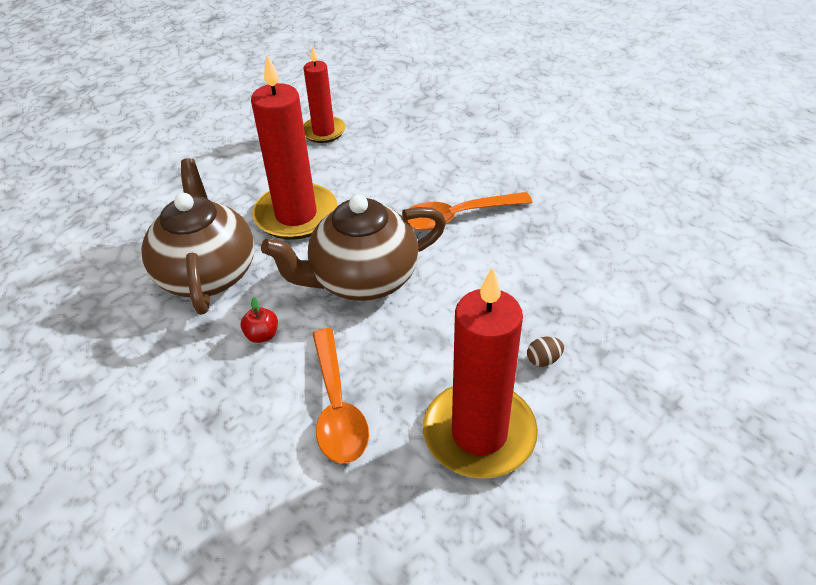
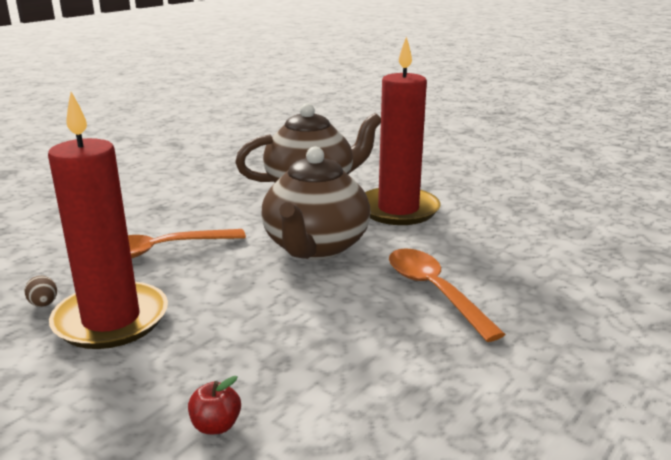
camera: 80 degrees right, 20 degrees down
(262, 335) = (242, 214): red apple -> red apple (216, 426)
(323, 132) = (541, 207): red candle -> none
(362, 280) = (315, 247): brown teapot -> brown teapot turned 135 degrees counterclockwise
(543, 360) = (202, 357): brown egg -> brown egg (44, 304)

